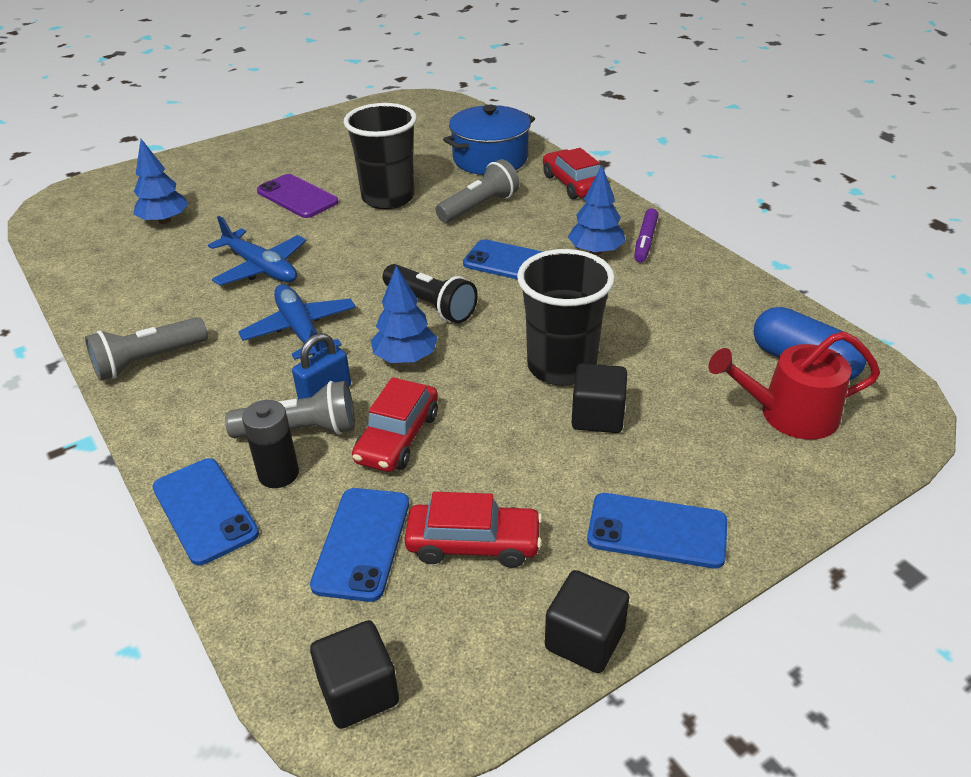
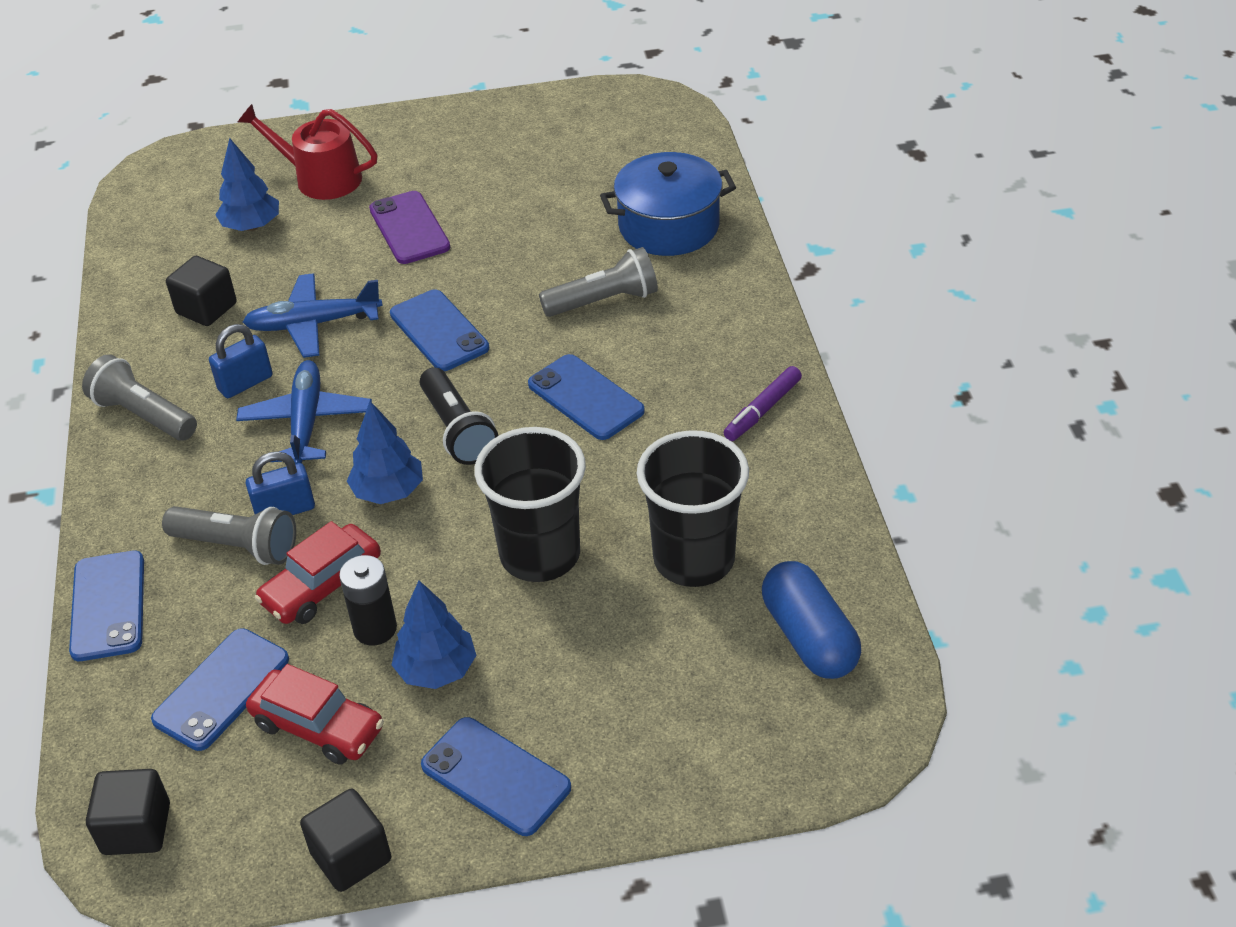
camera: 25 degrees right, 5 degrees up
(148, 361) = (143, 415): grey flashlight -> grey flashlight turned 45 degrees clockwise
(228, 318) = (245, 383): none -> blue padlock
(261, 268) = (313, 324): blue plane -> blue plane turned 105 degrees clockwise
(278, 474) = (191, 589): black battery -> black battery (375, 628)
(368, 250) = (439, 331): none -> blue phone
(388, 198) = (508, 258): black cup -> black cup (694, 559)
(573, 184) = (741, 295): red car -> none
(596, 251) = (692, 408): blue tree -> blue tree (437, 670)
(597, 416) = (533, 628): black cube -> black cube (206, 308)
(789, 414) = (738, 695): red watering can -> red watering can (321, 178)

